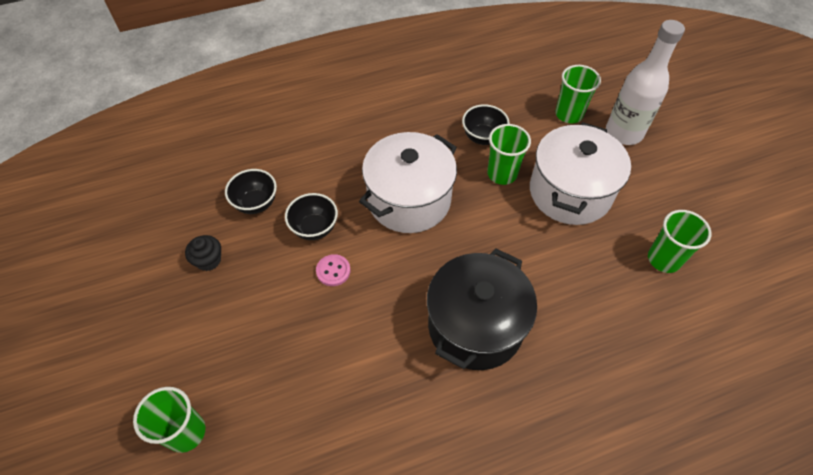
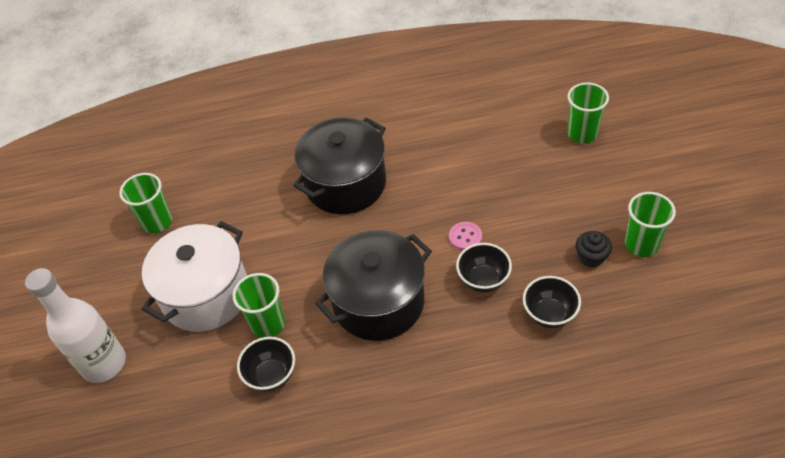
camera: 165 degrees left, 5 degrees down
(409, 200) = (378, 302): white pot -> black pot
(569, 114) = (152, 399): green cup -> green cup (641, 244)

